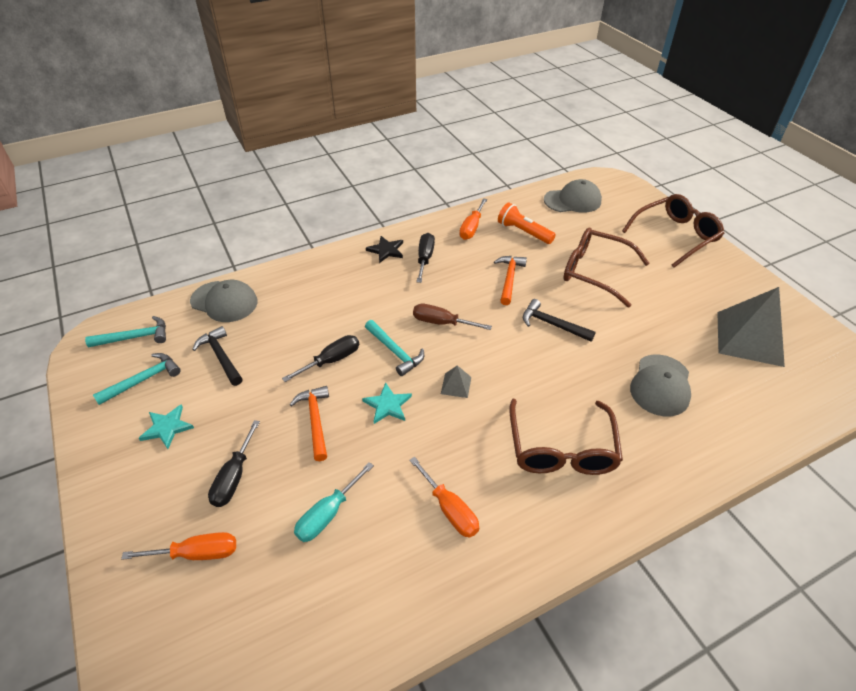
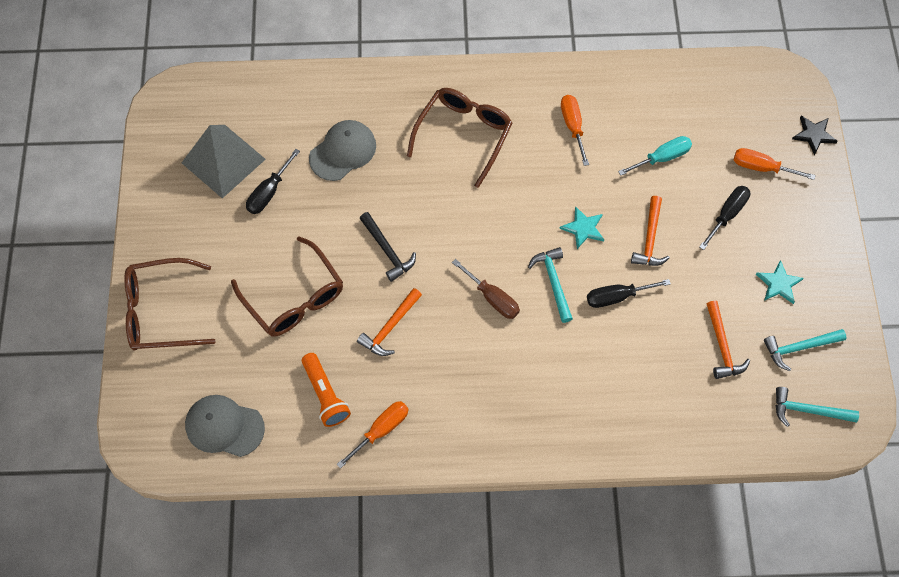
camera: 155 degrees left, 20 degrees up
(221, 357) = (722, 346): black hammer -> orange hammer
(224, 301) = (708, 426): grey cap -> none
(386, 250) = (502, 434): black star -> black star (814, 135)
(425, 258) = (464, 399): black screwdriver -> black screwdriver (269, 192)
(456, 385) = (515, 223): grey pyramid -> none

